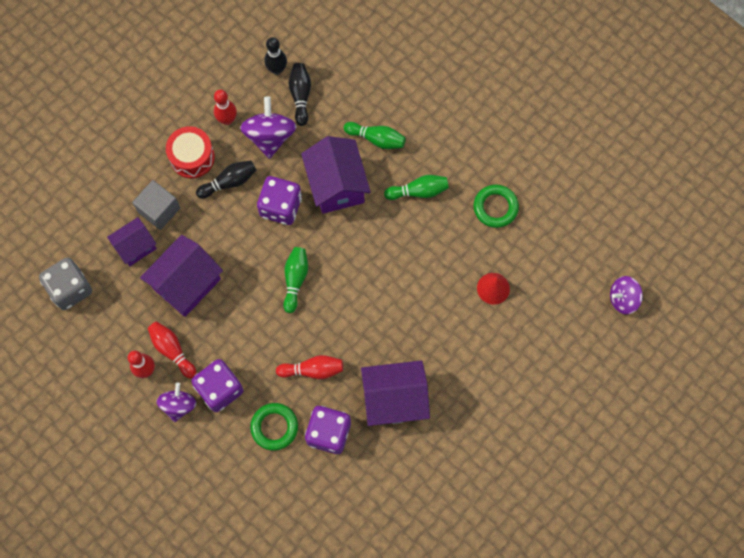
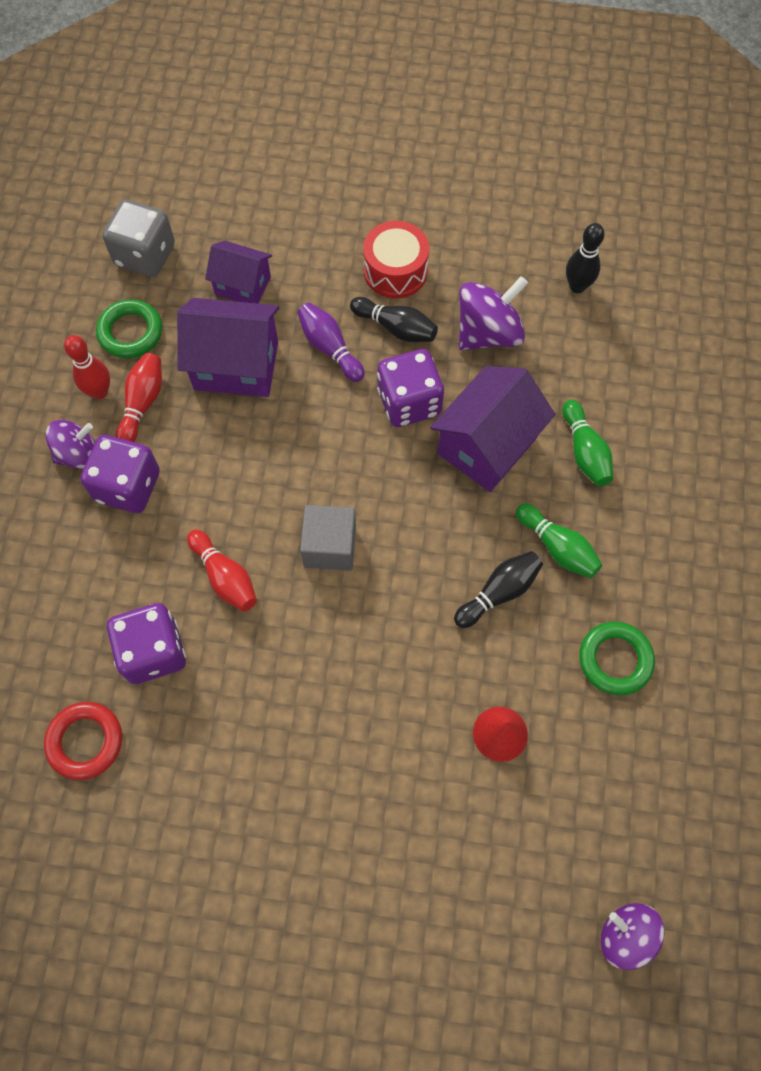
camera: 55 degrees right, 5 degrees down
(159, 210) = (305, 280): grey cube -> grey cube (330, 546)
(214, 226) = (330, 348): none -> purple bowling pin
(227, 120) = (471, 276): red bowling pin -> none
(274, 427) = (119, 580): green ring -> green ring (130, 332)
(295, 280) = (328, 479): green bowling pin -> none
(300, 96) = (566, 332): black bowling pin -> black bowling pin (499, 592)
(353, 497) = (85, 741): none -> red ring
(394, 399) = (253, 705): purple house -> none

